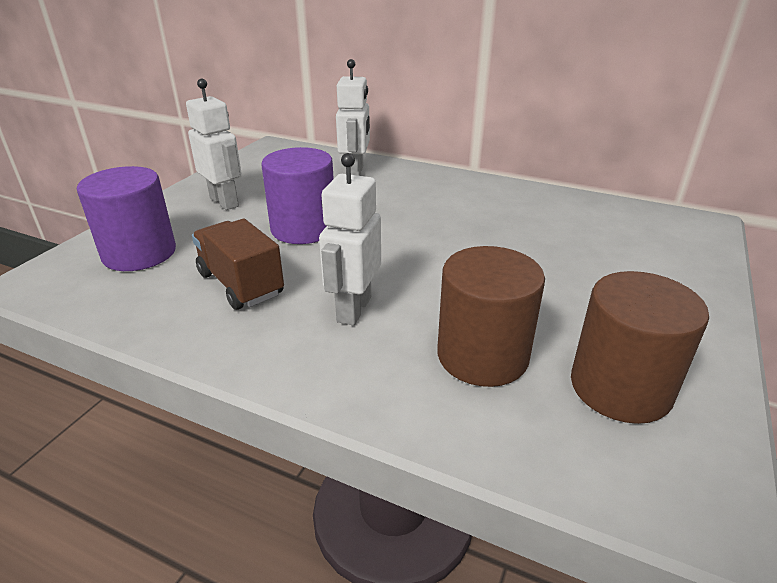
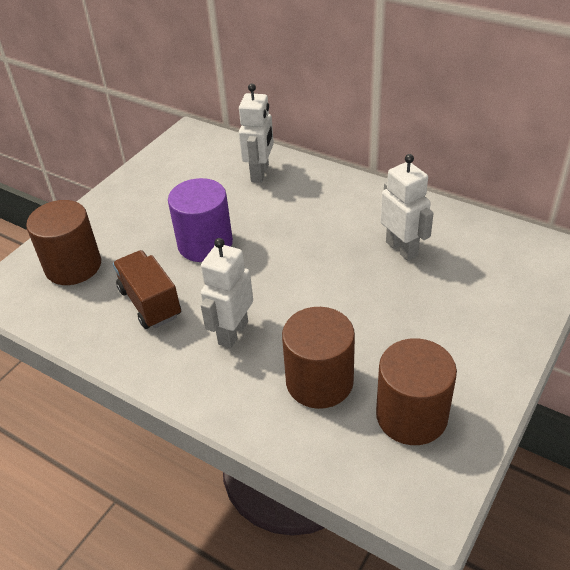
camera: 10 degrees right, 10 degrees up
(139, 253) = (73, 266): purple cylinder -> brown cylinder
(224, 202) = (142, 208): white robot -> white robot (402, 249)

